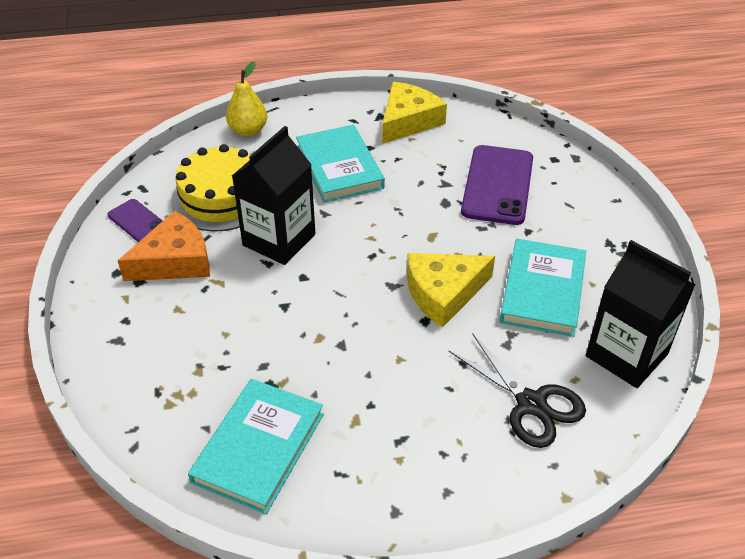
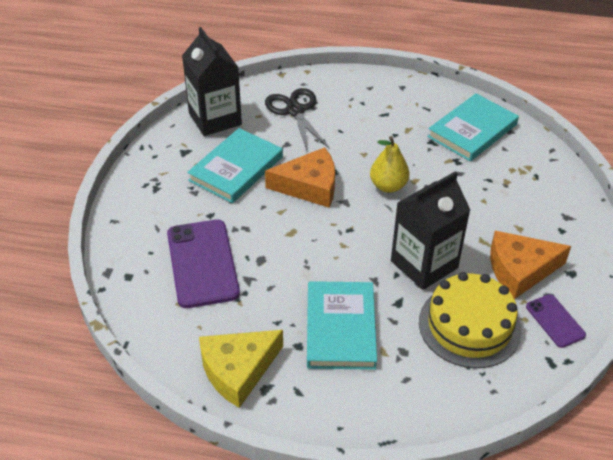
camera: 160 degrees left, 0 degrees up
(248, 130) = (424, 412): yellow pear -> yellow pear (388, 186)
(443, 293) = (309, 186): yellow cheese -> orange cheese
(498, 185) = (202, 263): purple phone -> purple phone turned 45 degrees counterclockwise

